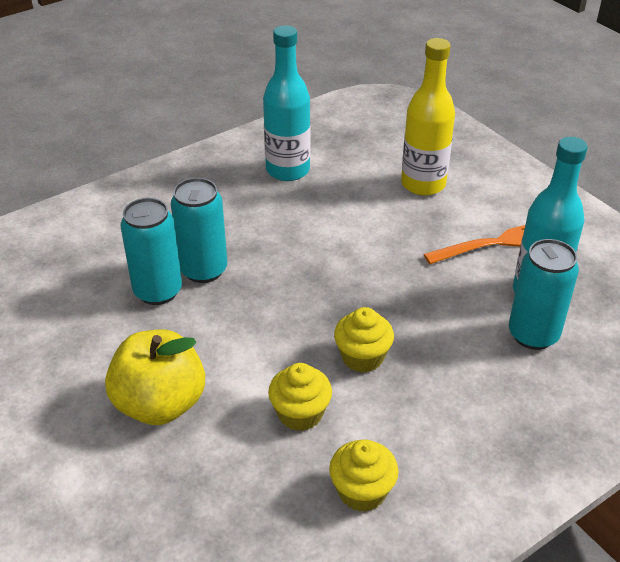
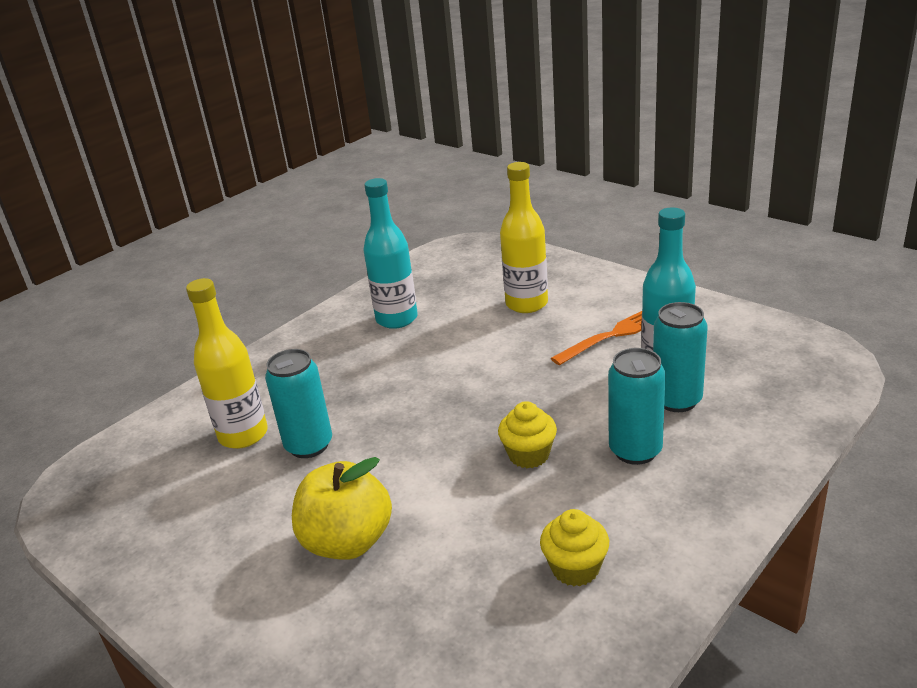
camera: 10 degrees left, 10 degrees down
(101, 264) = (243, 435): none -> yellow bottle
(203, 270) = (347, 417): turquoise can -> turquoise can (635, 450)
(300, 414) = (489, 516): yellow cupcake -> none

